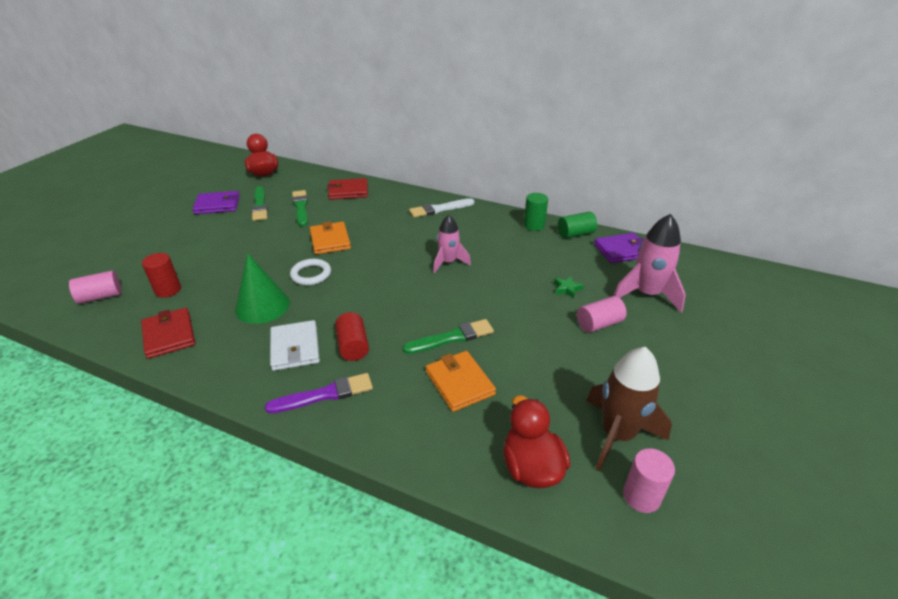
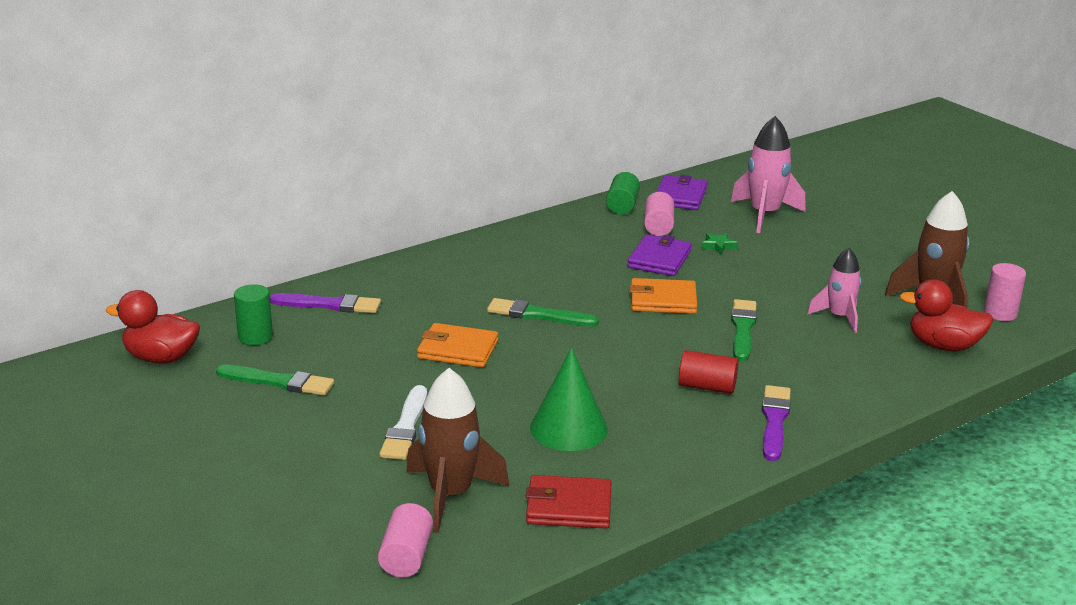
camera: 60 degrees left, 10 degrees down
(168, 290) = (450, 495): red cylinder -> brown rocket
(217, 205) = (224, 418): purple wallet -> purple wallet (659, 259)
(295, 348) = (677, 422): white wallet -> none
(301, 207) = (331, 351): green brush -> green brush (538, 315)
(311, 274) = (530, 381): white ring -> none
(348, 191) = (329, 305): red wallet -> purple brush
(440, 209) = (468, 259): white brush -> white brush (406, 427)
(448, 262) = (600, 290): pink rocket -> pink rocket (839, 317)
(459, 383) = (815, 345): orange wallet -> orange wallet (663, 300)
(534, 225) = (578, 220): green cylinder -> green cylinder (255, 337)
(599, 324) = (788, 252): pink cylinder -> pink cylinder (658, 226)

